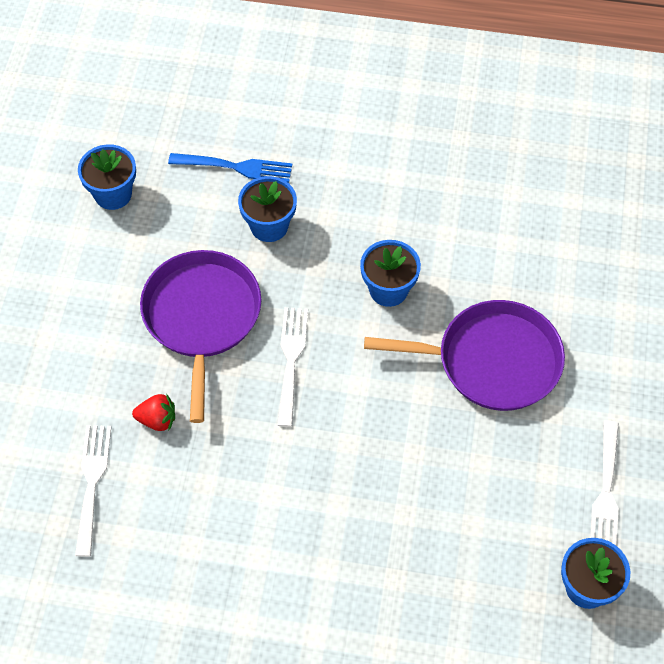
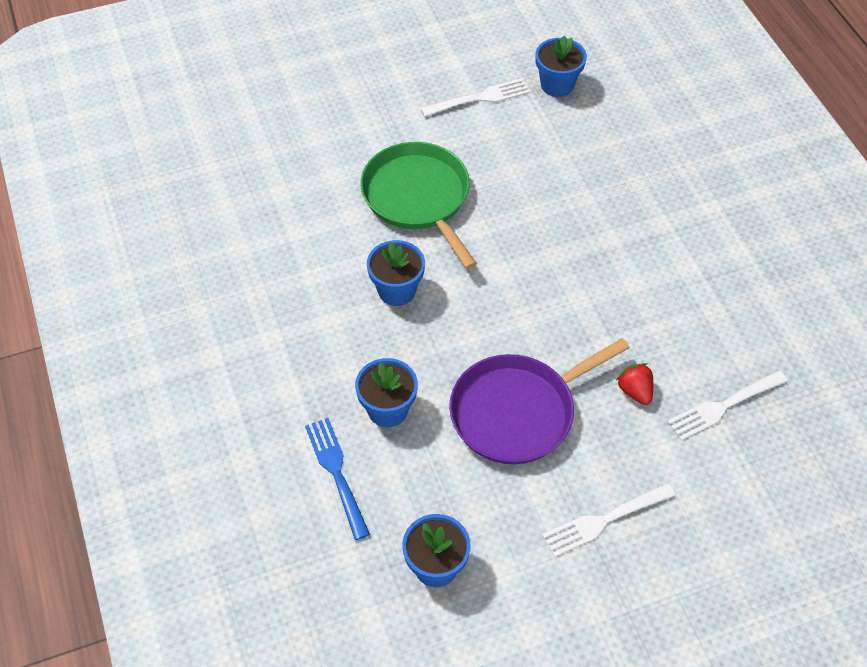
camera: 120 degrees left, 5 degrees down
(291, 360) = (511, 325): white fork -> white fork (604, 520)
(492, 361) = (418, 198): purple pan -> green pan

